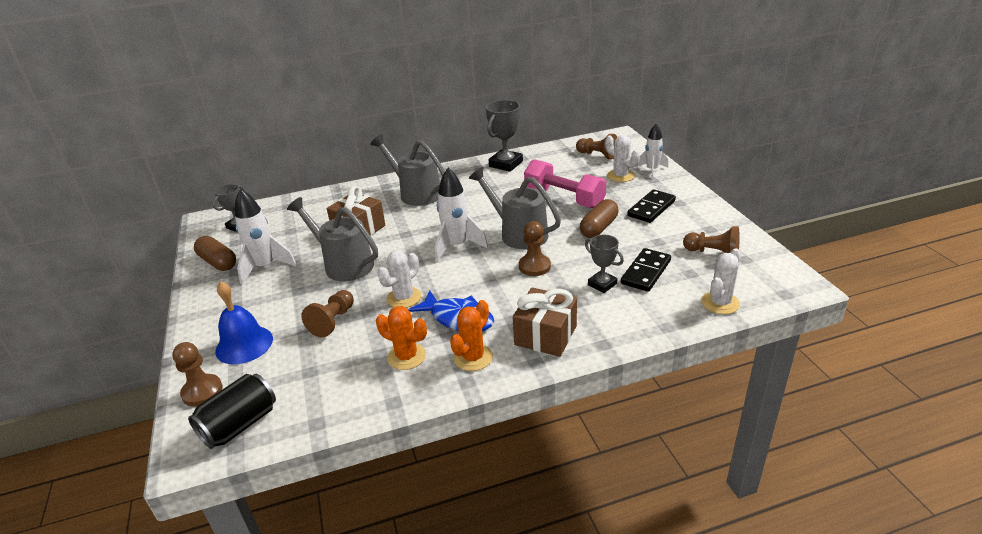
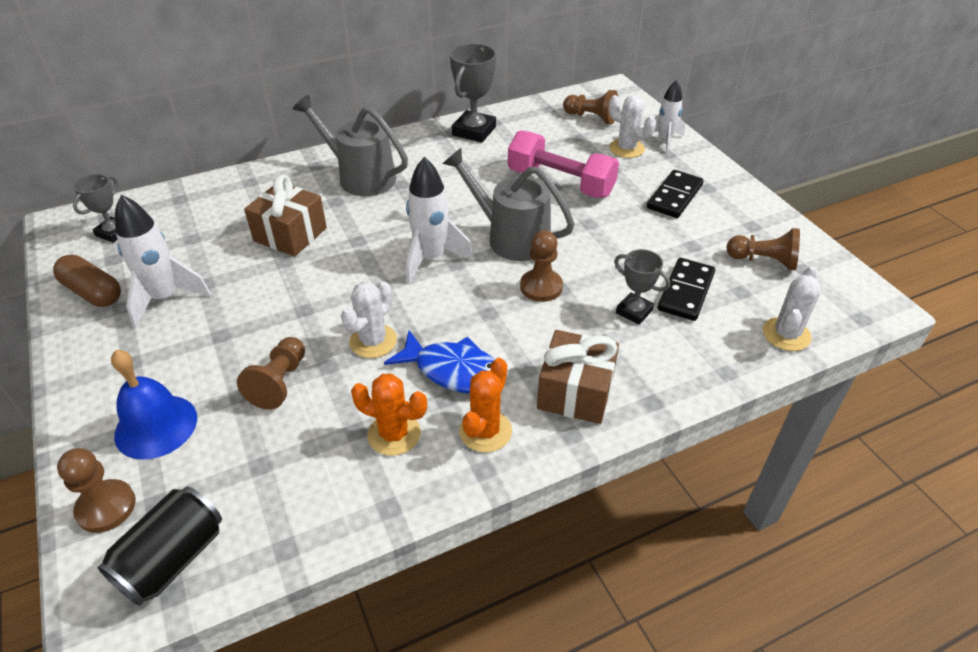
camera: 10 degrees left, 10 degrees up
(343, 264) = (278, 291): grey watering can -> none
(599, 228) = (614, 226): brown capsule -> none

